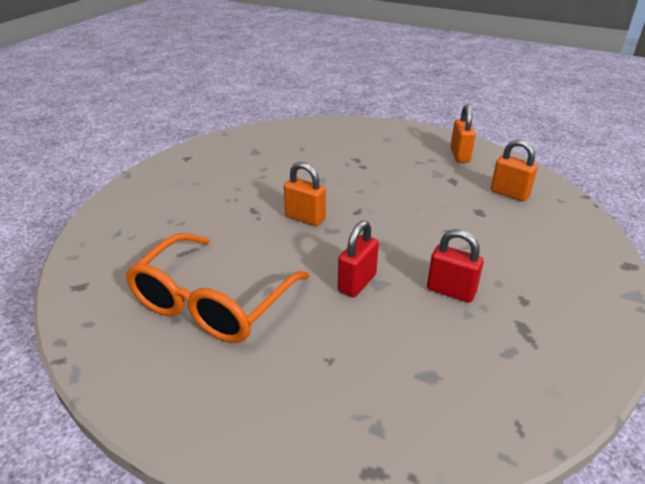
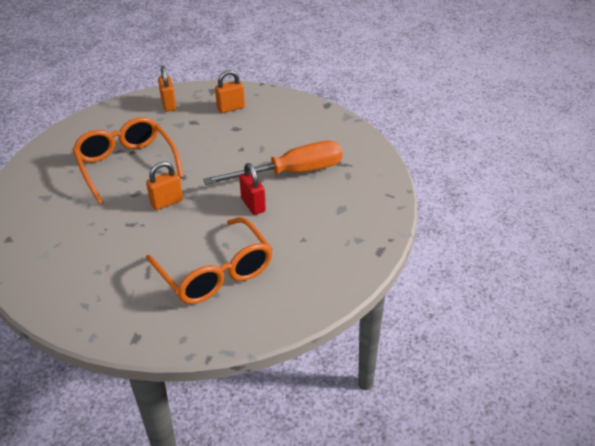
camera: 60 degrees left, 5 degrees up
(339, 172) = (126, 165): none -> orange glasses
(451, 291) = (291, 173): red padlock -> orange screwdriver
(460, 155) = (168, 105): orange padlock -> orange padlock turned 45 degrees clockwise

